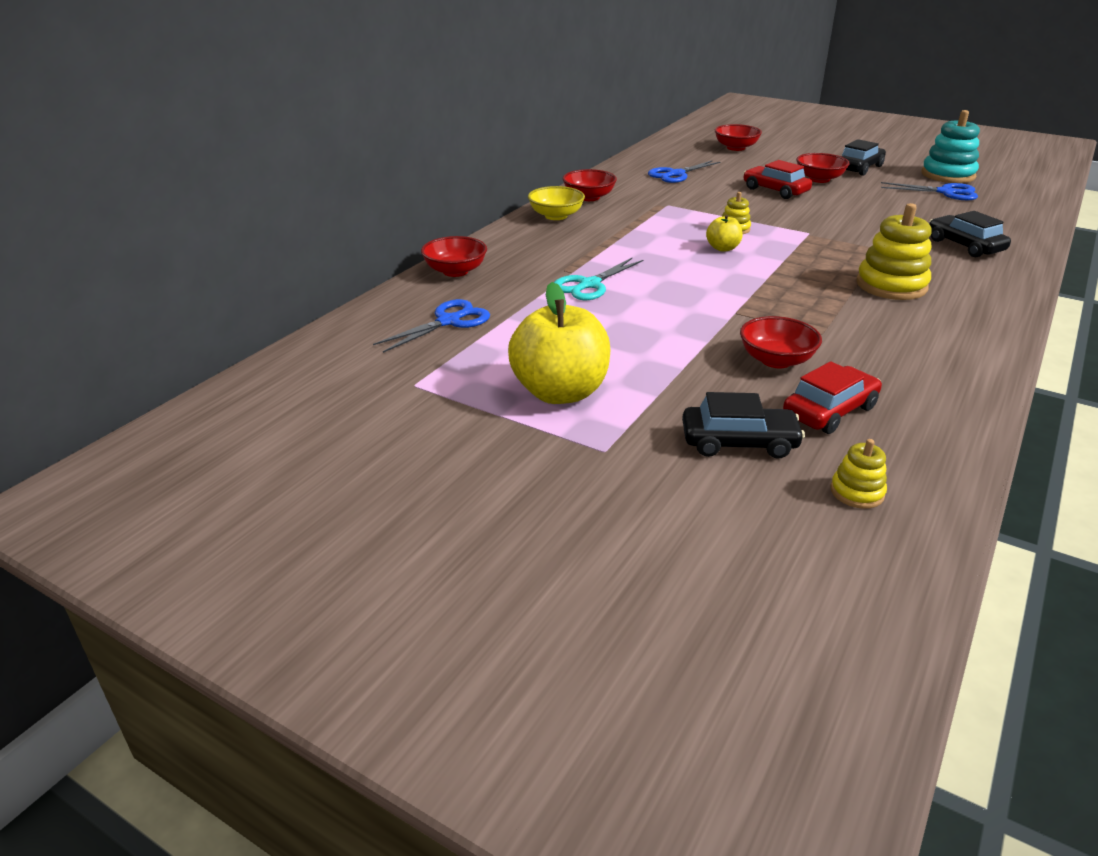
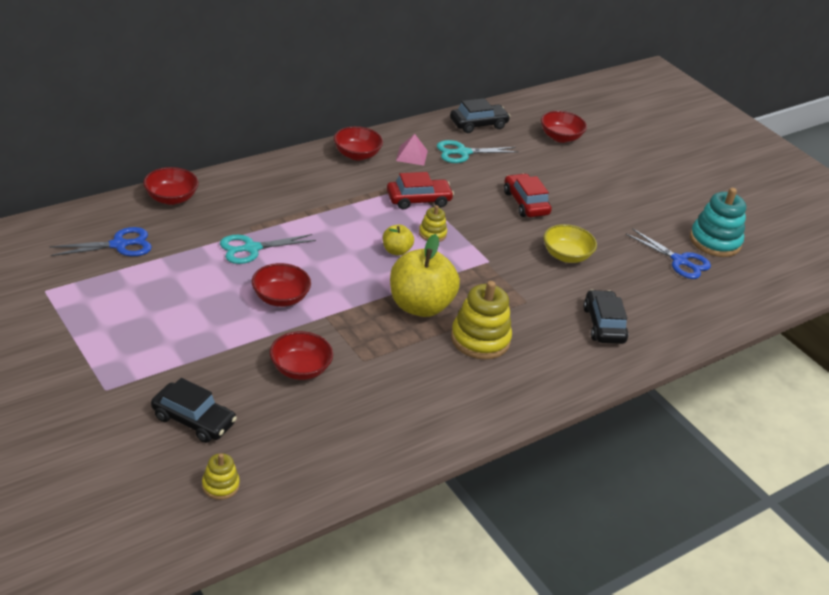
camera: 20 degrees right, 5 degrees up
(556, 216) = (307, 167): yellow bowl -> yellow bowl (566, 256)
(560, 392) = (127, 334): yellow apple -> yellow apple (420, 306)
(636, 186) = (411, 155): none -> pink pyramid
(676, 174) = (463, 153): blue scissors -> turquoise scissors
(819, 179) = (584, 203): red bowl -> red bowl (280, 298)
(829, 411) = (282, 423): red car -> red car (418, 200)
(859, 168) = (641, 203): black car -> black car (478, 124)

